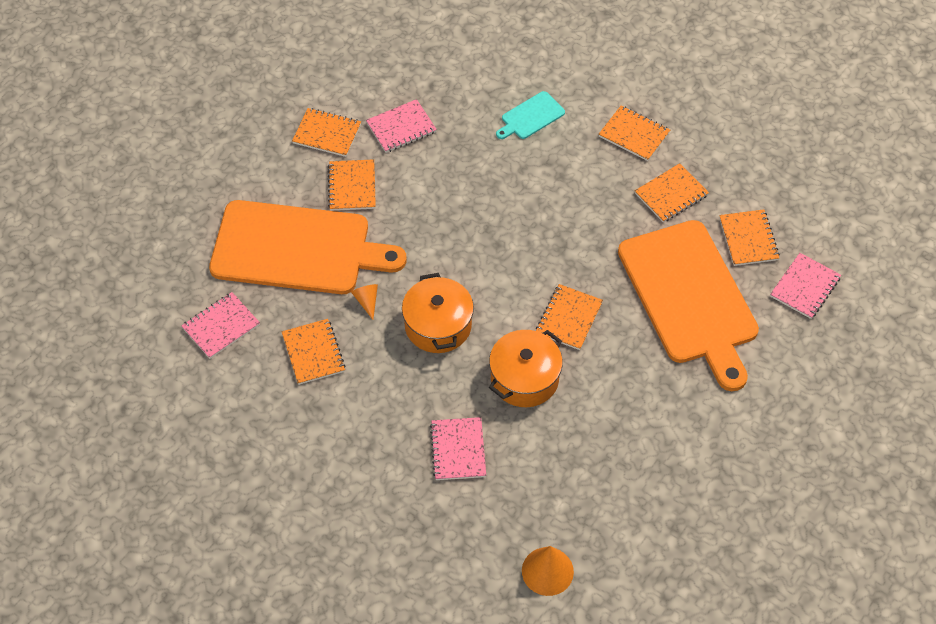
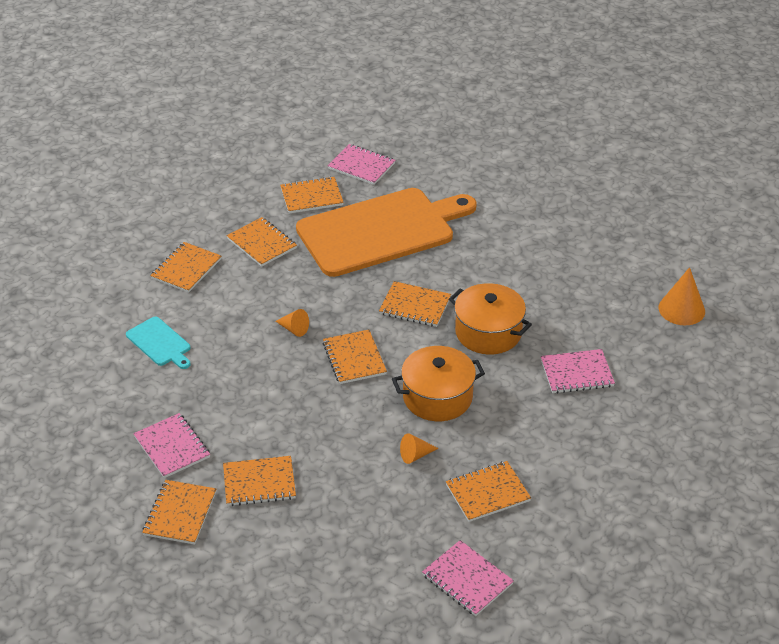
camera: 95 degrees left, 15 degrees down
(297, 249) = (351, 522): orange cutting board -> none
(497, 262) = (354, 358): none -> orange notebook
(542, 217) = (294, 329): none -> orange cone

